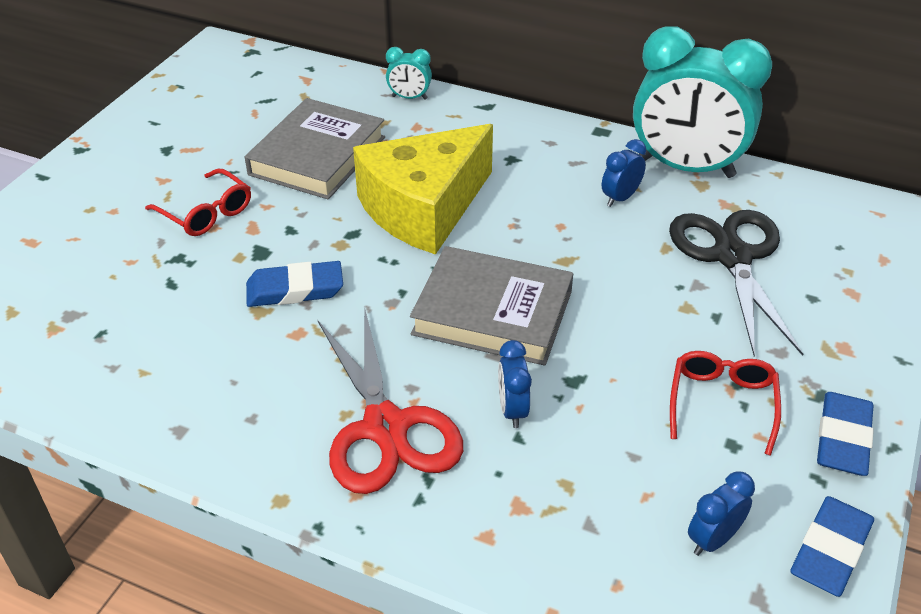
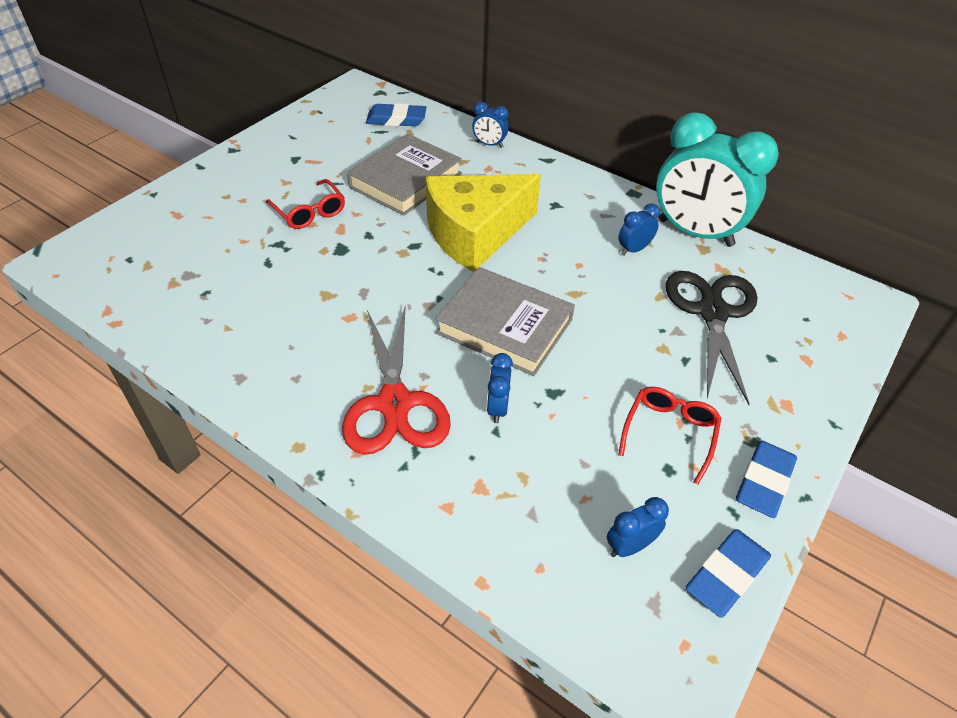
camera: 10 degrees right, 5 degrees up
(295, 289) = (358, 282): blue eraser -> blue eraser (396, 119)
(409, 98) = (489, 144): turquoise clock -> blue clock

